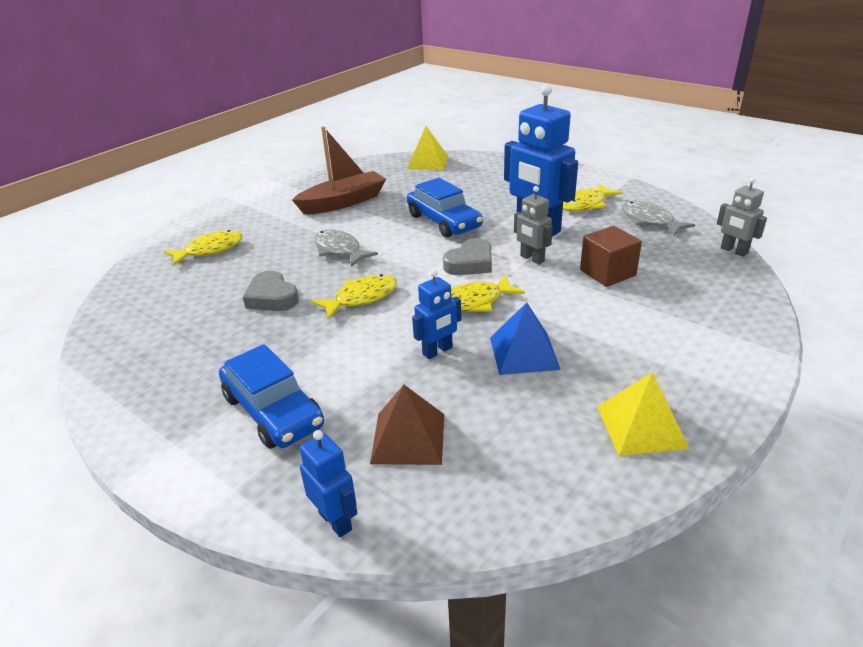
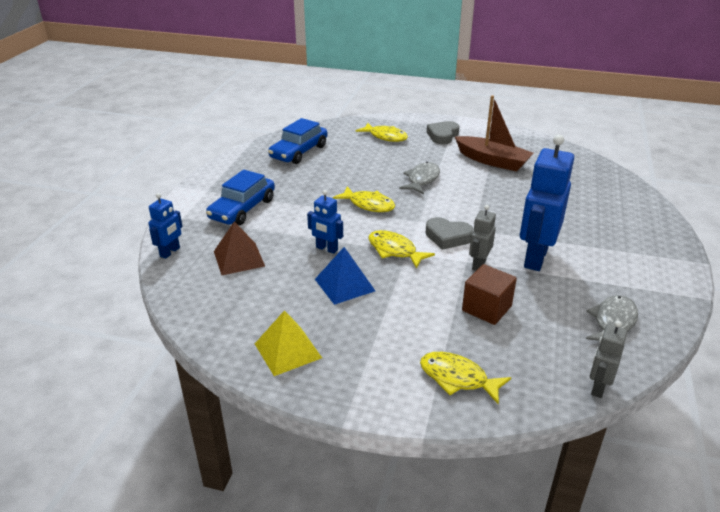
camera: 65 degrees right, 0 degrees up
(272, 297) = (347, 174): grey heart -> grey heart (442, 136)
(427, 162) = (604, 177): yellow pyramid -> none
(444, 221) = (503, 210): blue car -> blue car (299, 152)
(585, 204) = (609, 277): yellow fish -> yellow fish (457, 378)

